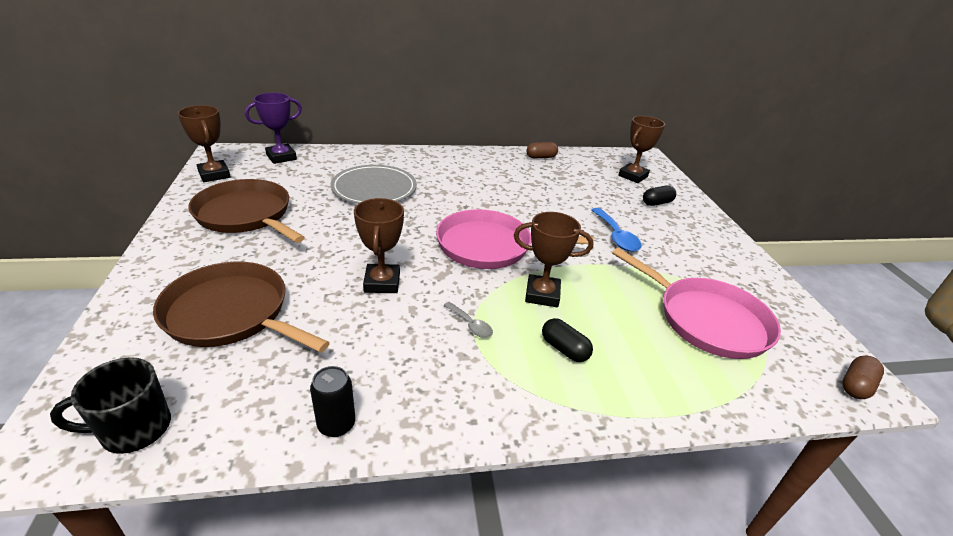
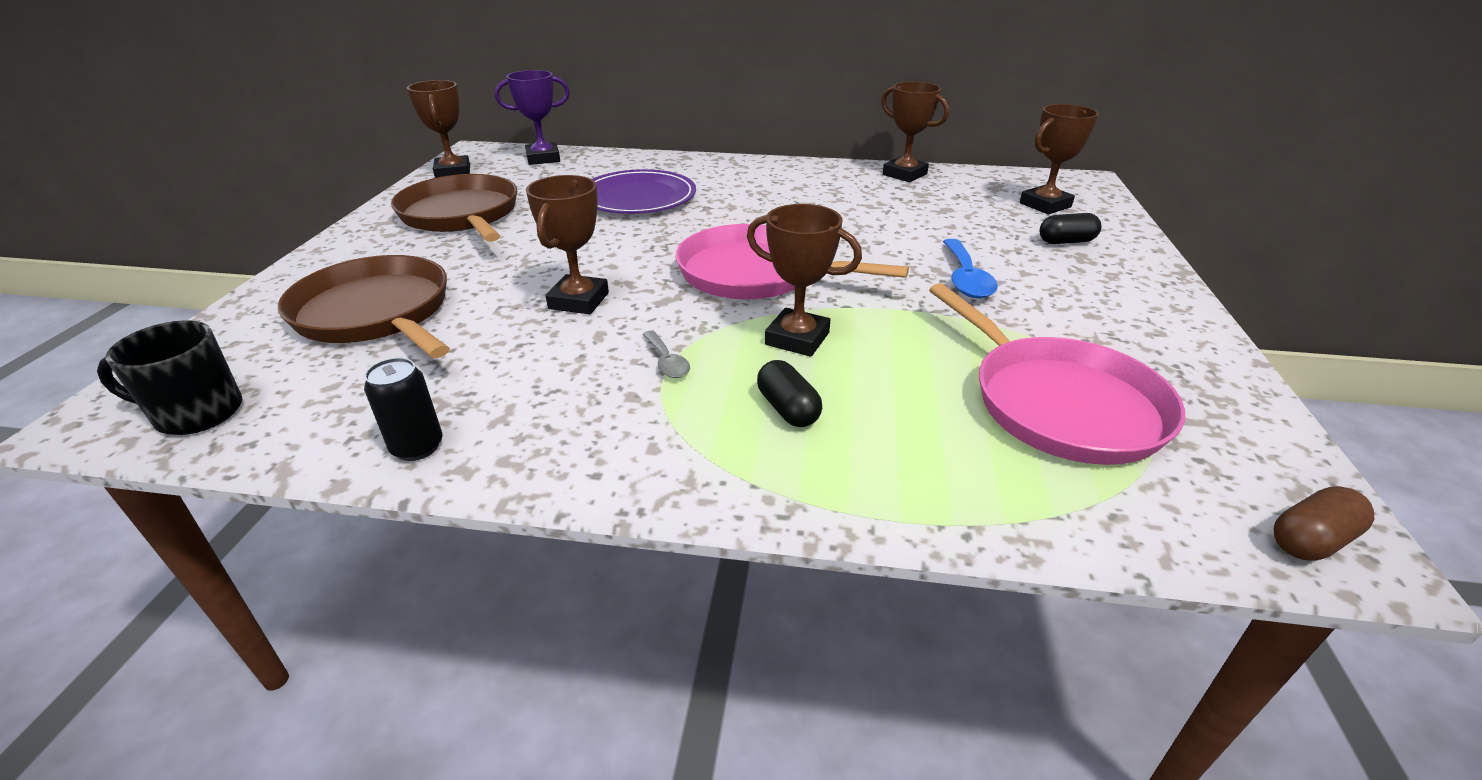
camera: 20 degrees right, 0 degrees up
(374, 188) = (638, 197): grey plate -> purple plate
(541, 157) = (904, 174): brown capsule -> brown trophy

